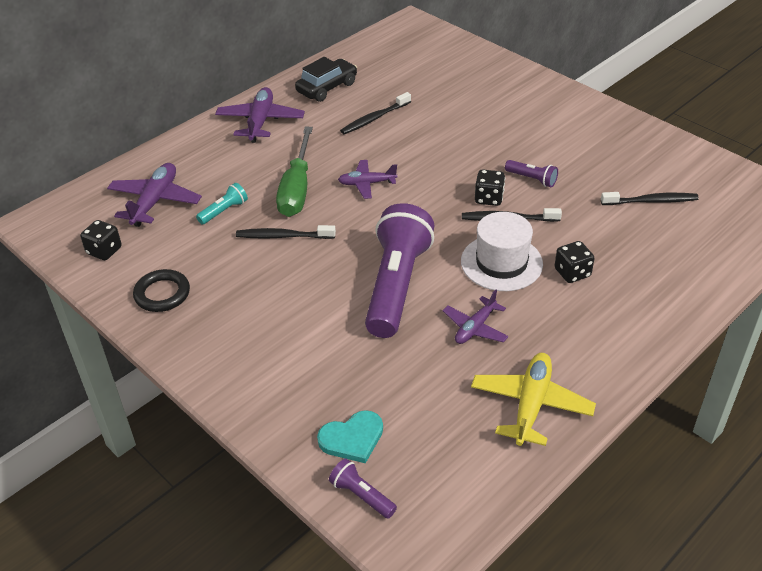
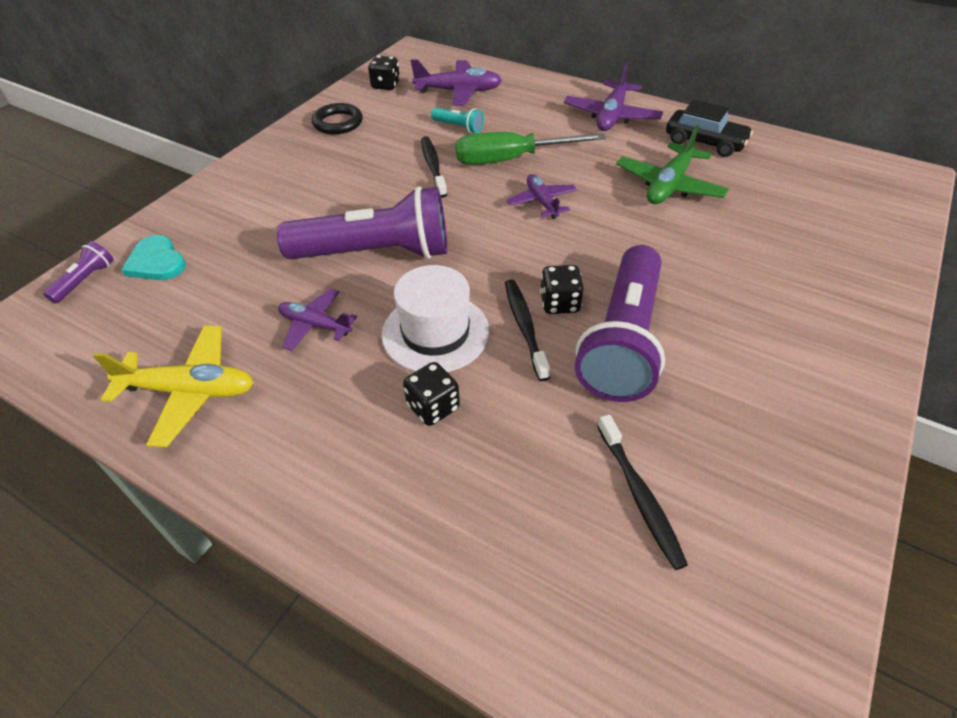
camera: 75 degrees right, 5 degrees up
(260, 121) = (611, 116): purple plane -> purple plane turned 120 degrees clockwise
(374, 118) = (669, 185): black toothbrush -> green plane
(532, 179) = (623, 341): purple flashlight -> purple flashlight, size x2.40

